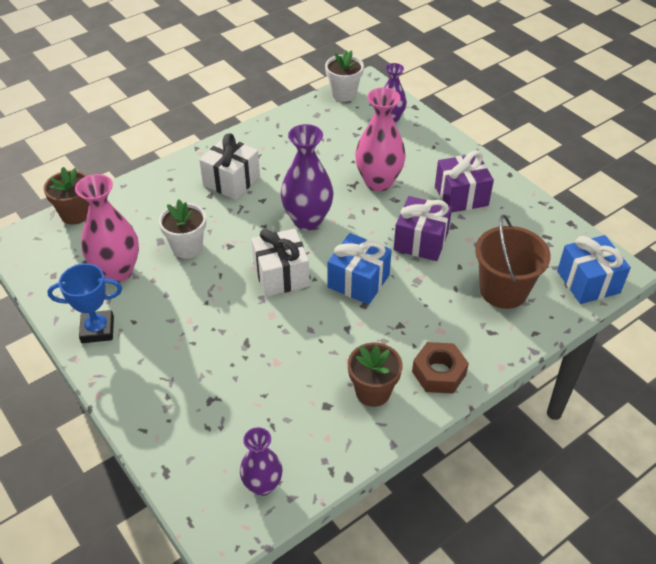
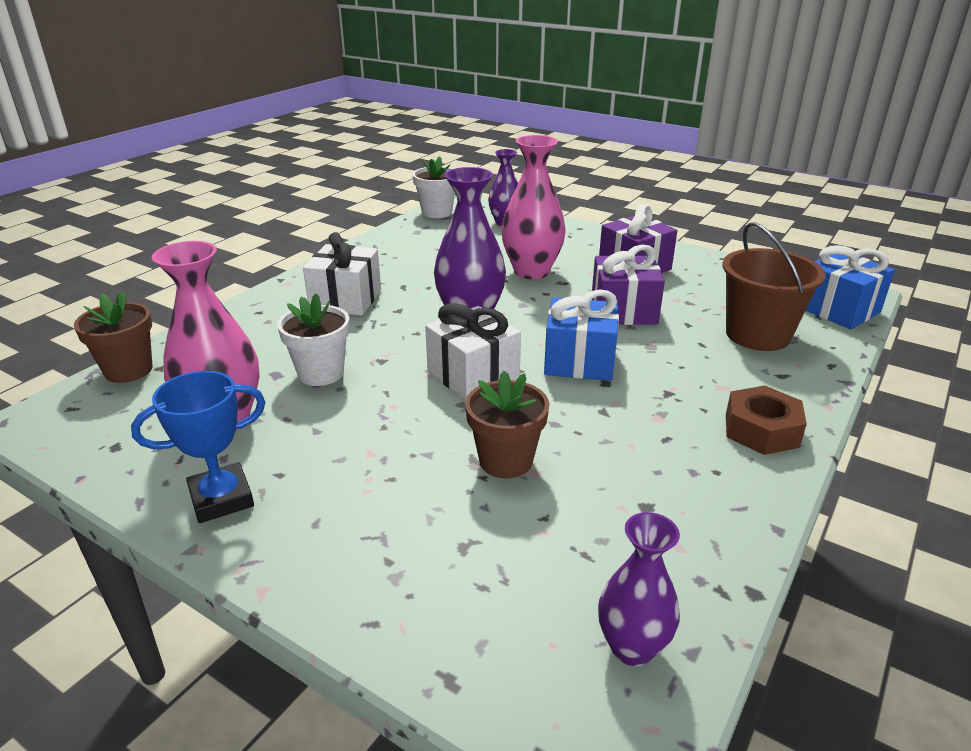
camera: 20 degrees left, 15 degrees down
(373, 392) = (696, 472): brown flower pot -> brown flower pot (506, 461)

